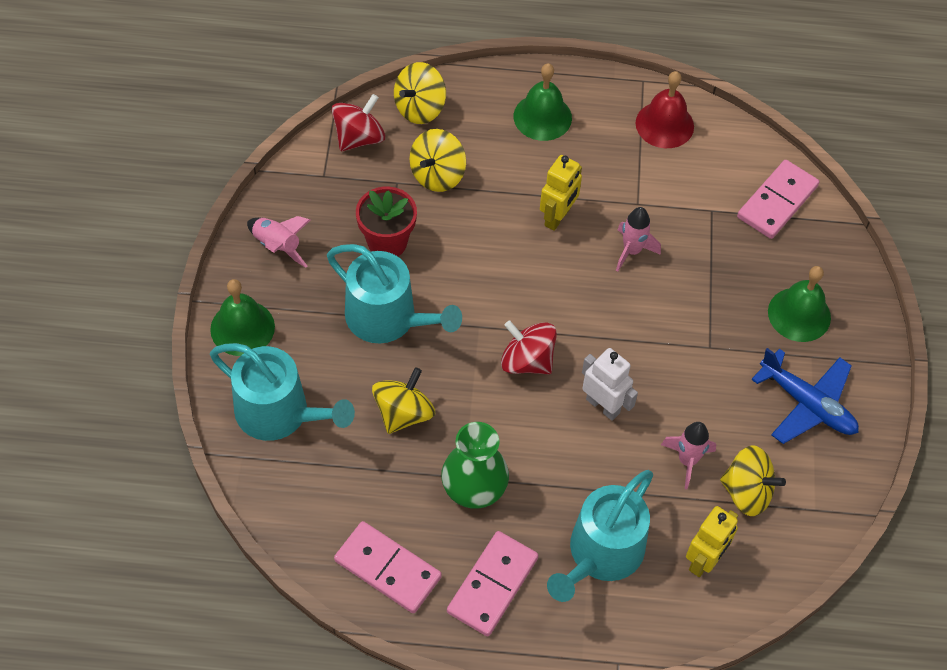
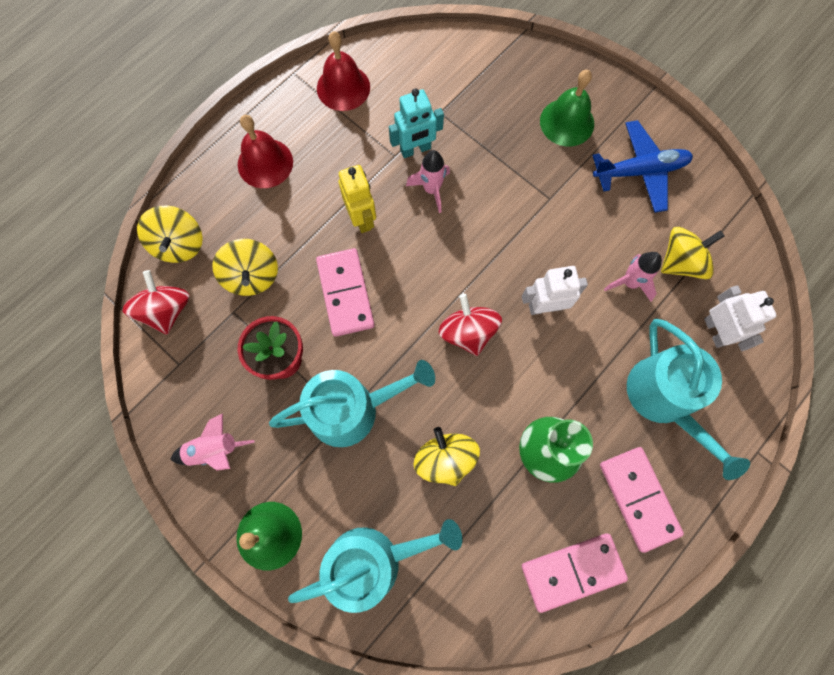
camera: 50 degrees left, 15 degrees up
(527, 361) = (468, 332): red spinning top -> red spinning top turned 90 degrees clockwise
(542, 117) = (265, 163): green bell -> red bell
(658, 215) = (415, 150): none -> turquoise robot
(704, 560) = (715, 331): yellow robot -> white robot
(777, 202) = (467, 66): pink domino -> pink domino (345, 293)

